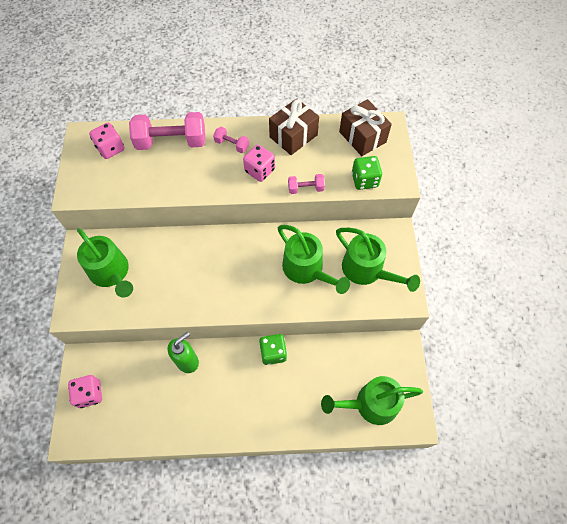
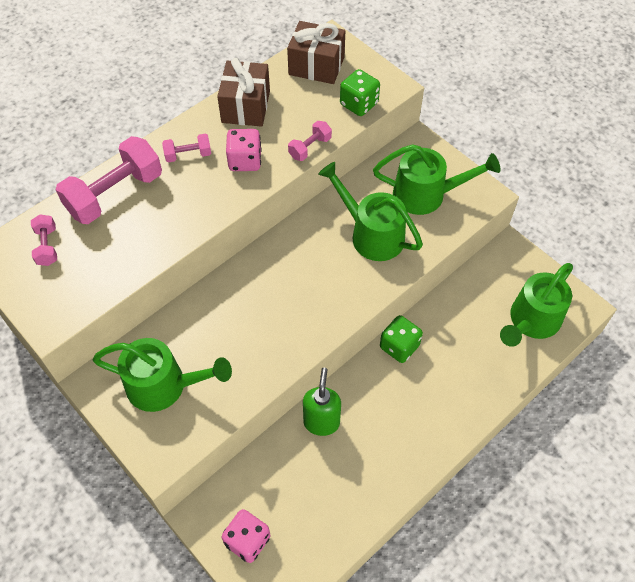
camera: 40 degrees left, 5 degrees down
(110, 148) = (47, 246): pink dice -> pink dumbbell
(307, 270) = (371, 234): green watering can -> green watering can turned 150 degrees counterclockwise

